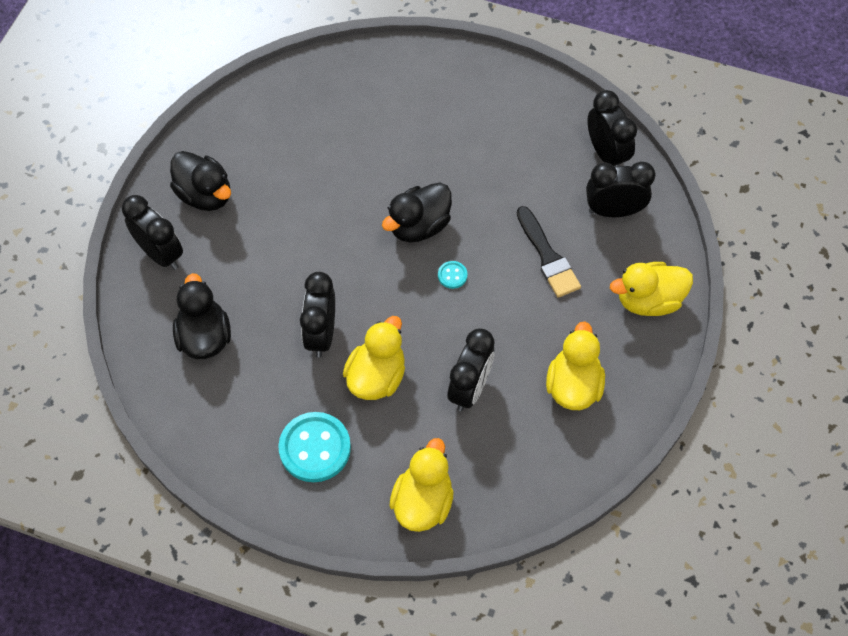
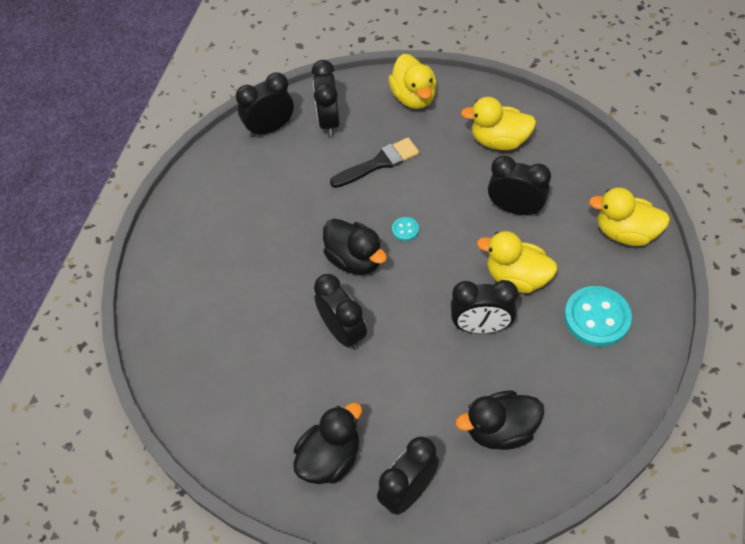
camera: 90 degrees left, 5 degrees down
(334, 211) = (343, 332): none -> black clock

